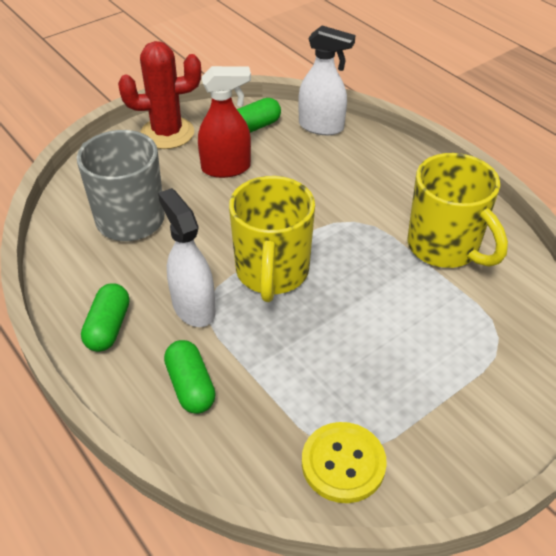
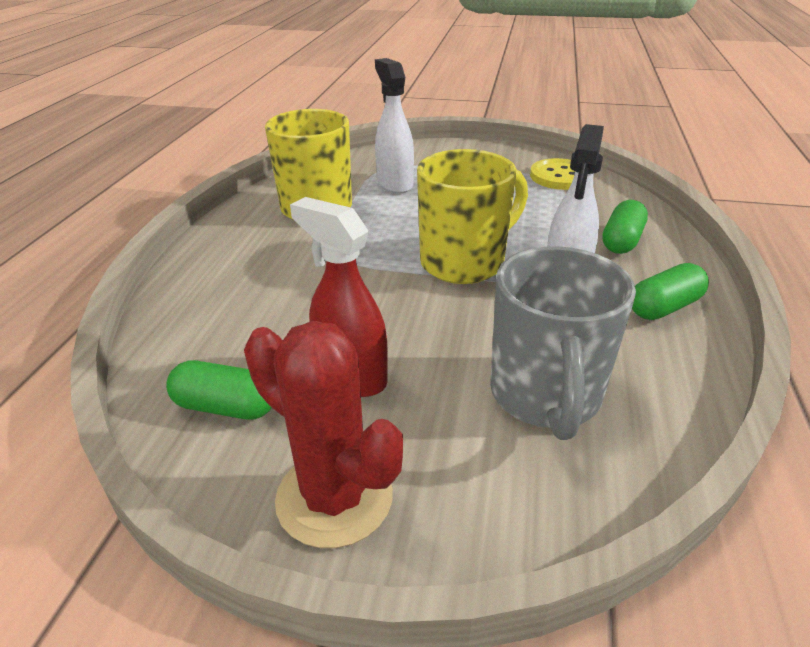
camera: 130 degrees left, 10 degrees down
(321, 127) = (172, 347): white spray bottle -> white spray bottle (394, 184)

